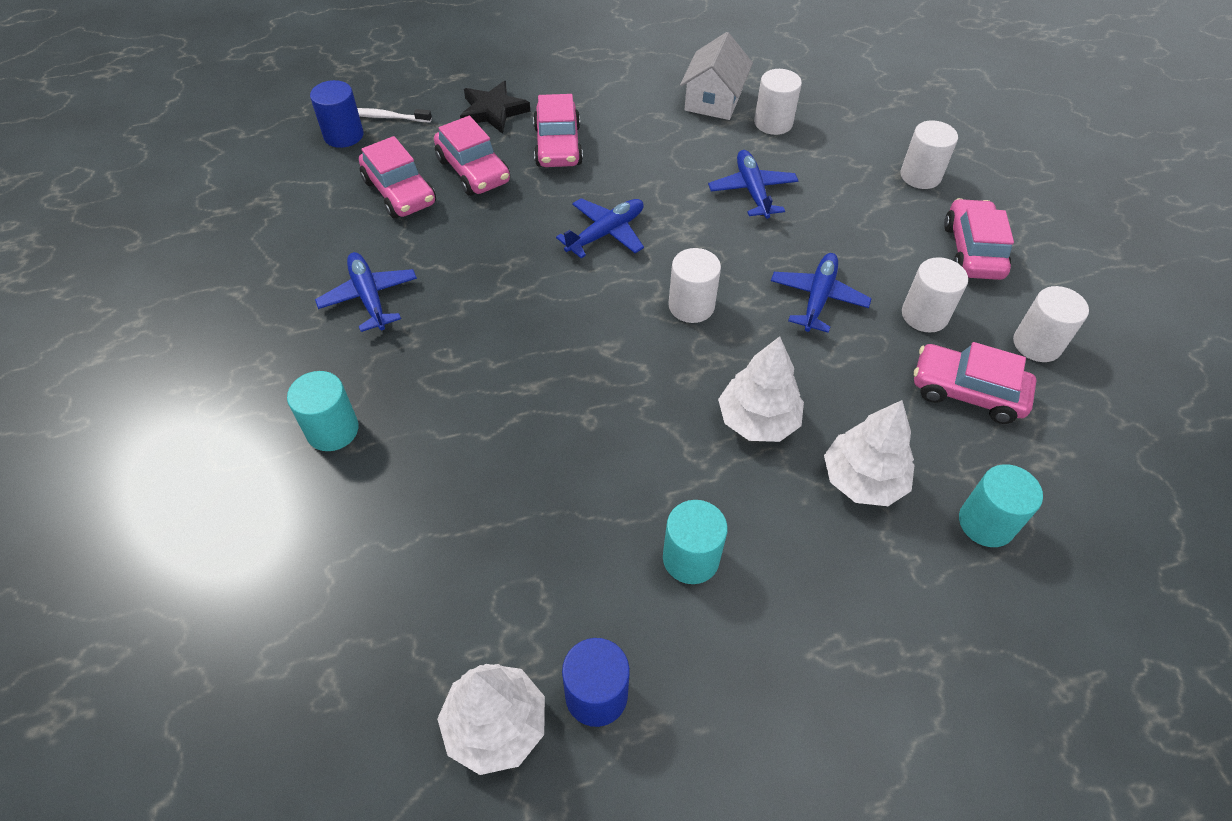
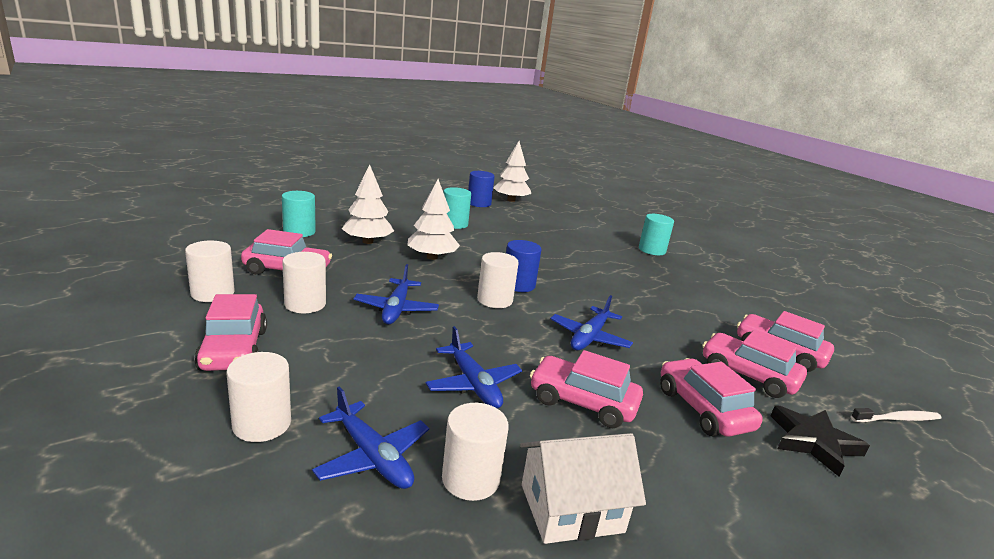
camera: 160 degrees right, 30 degrees down
(343, 135) = (897, 395): blue cylinder -> blue cylinder (518, 285)
(369, 297) = (706, 293): blue plane -> blue plane (372, 457)
(662, 164) = (582, 402): none -> pink car
(713, 100) = (571, 508): white house -> white house turned 75 degrees clockwise

